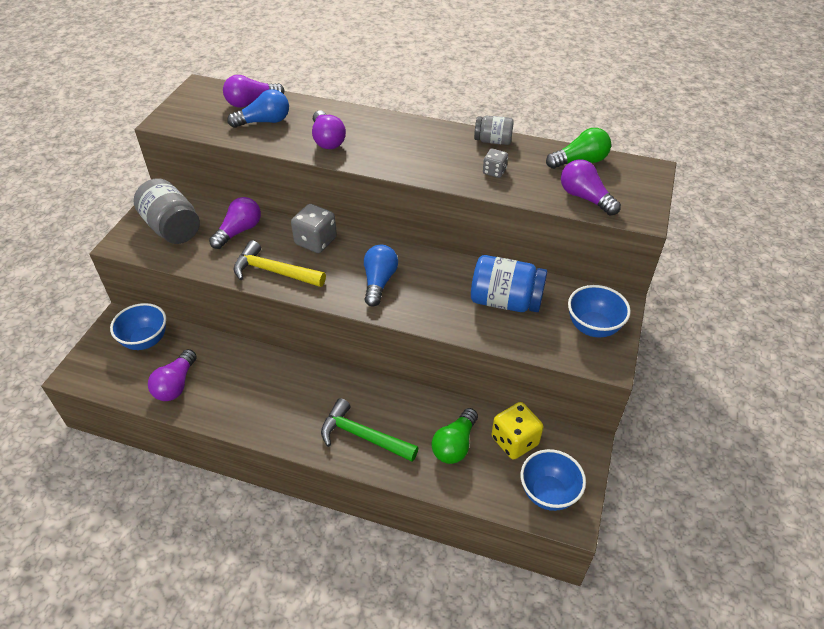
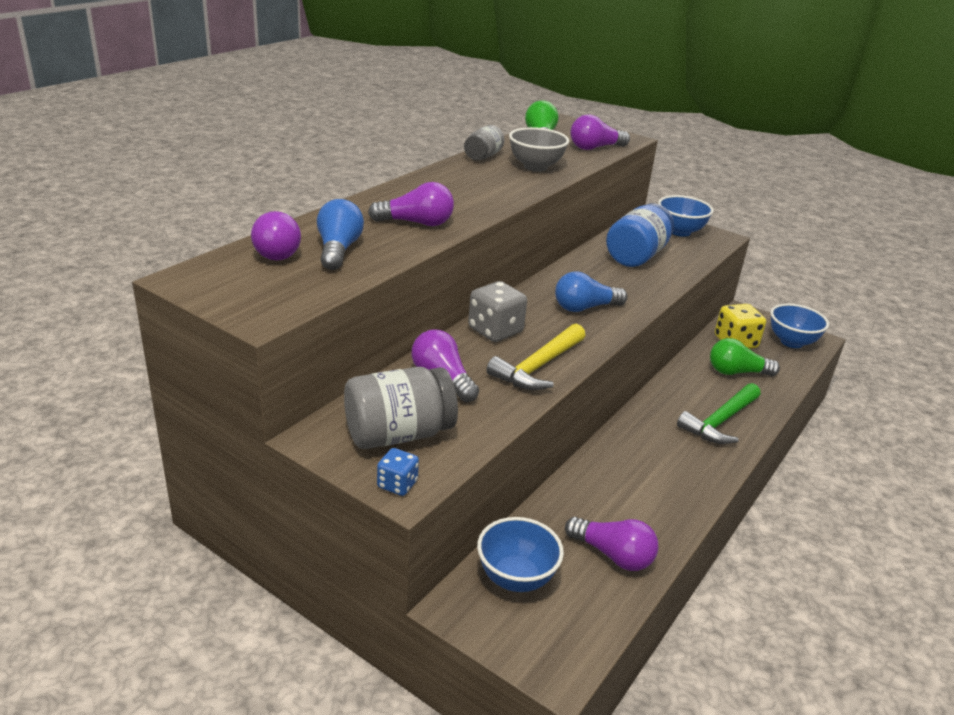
camera: 75 degrees left, 15 degrees down
(124, 239) = (397, 484): none -> blue dice
(379, 282) = (585, 308): blue light bulb -> blue light bulb turned 45 degrees counterclockwise
(455, 445) = (736, 372): green light bulb -> green light bulb turned 135 degrees clockwise
(494, 171) = (535, 167): grey dice -> grey bowl

